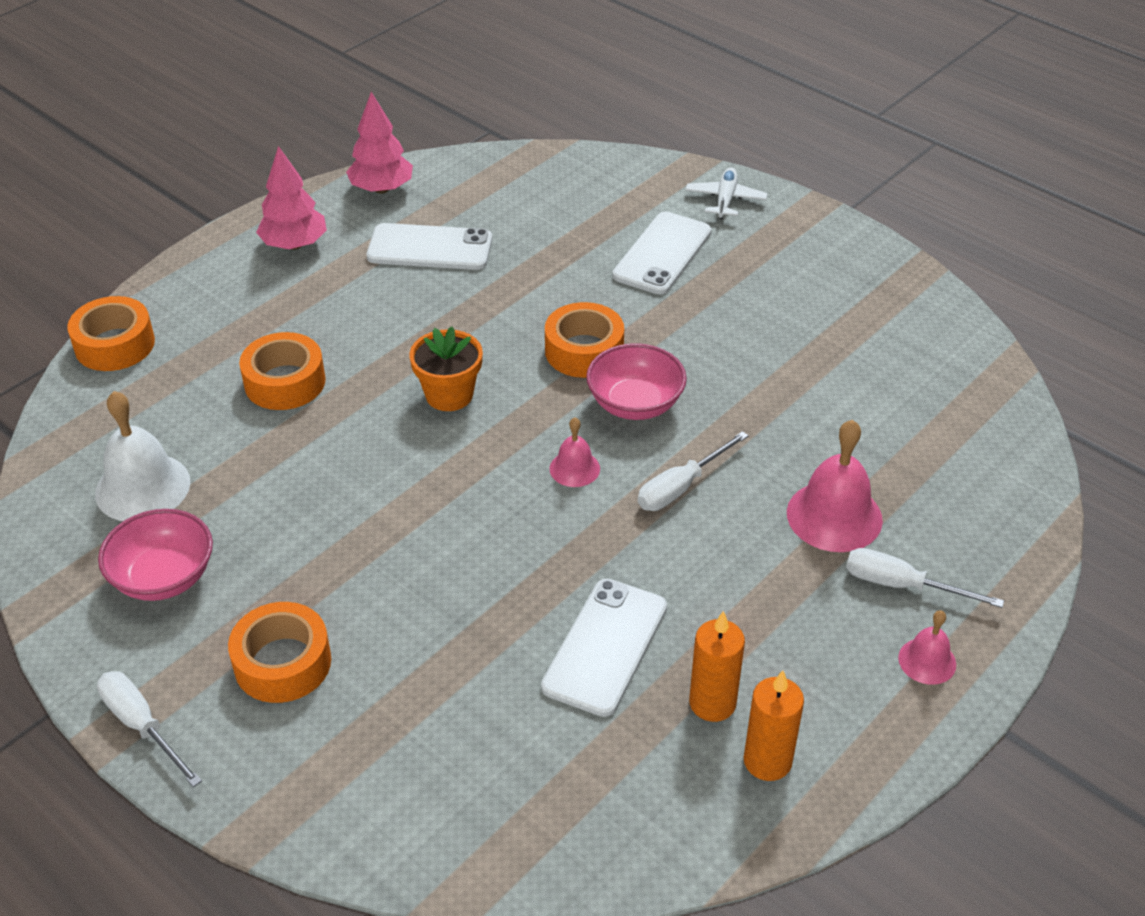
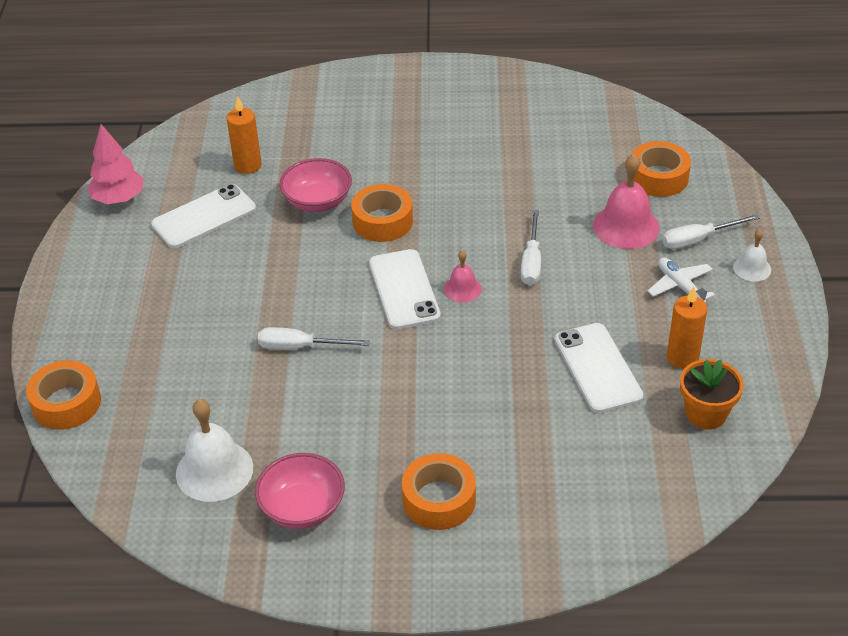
camera: 40 degrees left, 0 degrees up
(142, 726) = (404, 590): white screwdriver -> white screwdriver (300, 347)
(285, 382) = (220, 352): orange tape -> orange tape (658, 177)
(294, 244) = (106, 267): pink tree -> none
(449, 395) = (335, 295): orange flower pot -> orange flower pot (706, 414)
(635, 404) = (450, 233): pink bowl -> pink bowl (317, 202)
(662, 254) = (355, 139): white phone -> white phone (404, 289)
(725, 200) = (352, 86): white plane -> white plane (680, 286)
(767, 761) = (740, 366): orange candle -> orange candle (248, 165)
(927, 661) = (752, 268): pink bell -> white bell

